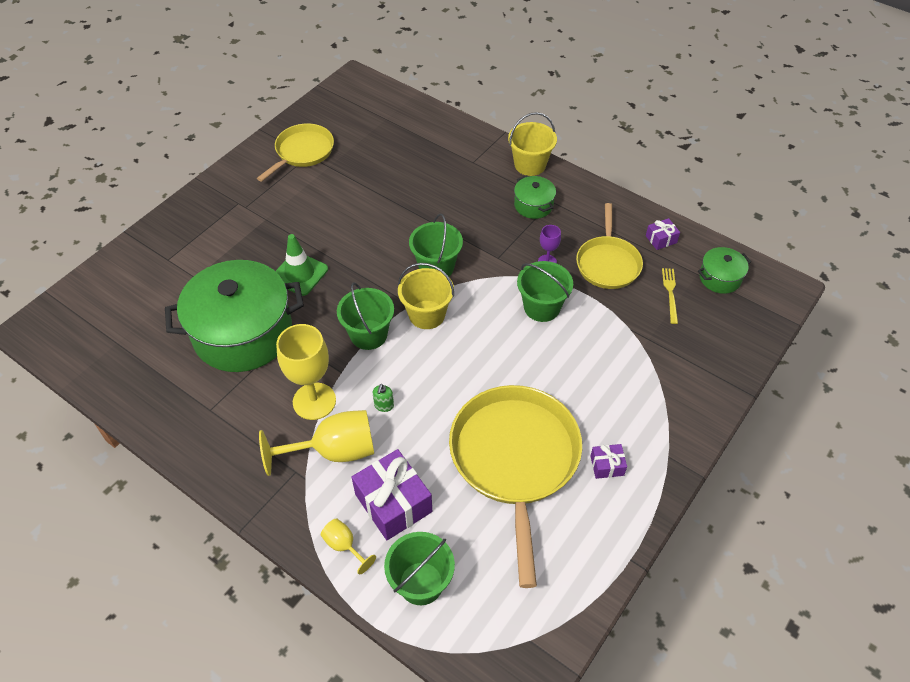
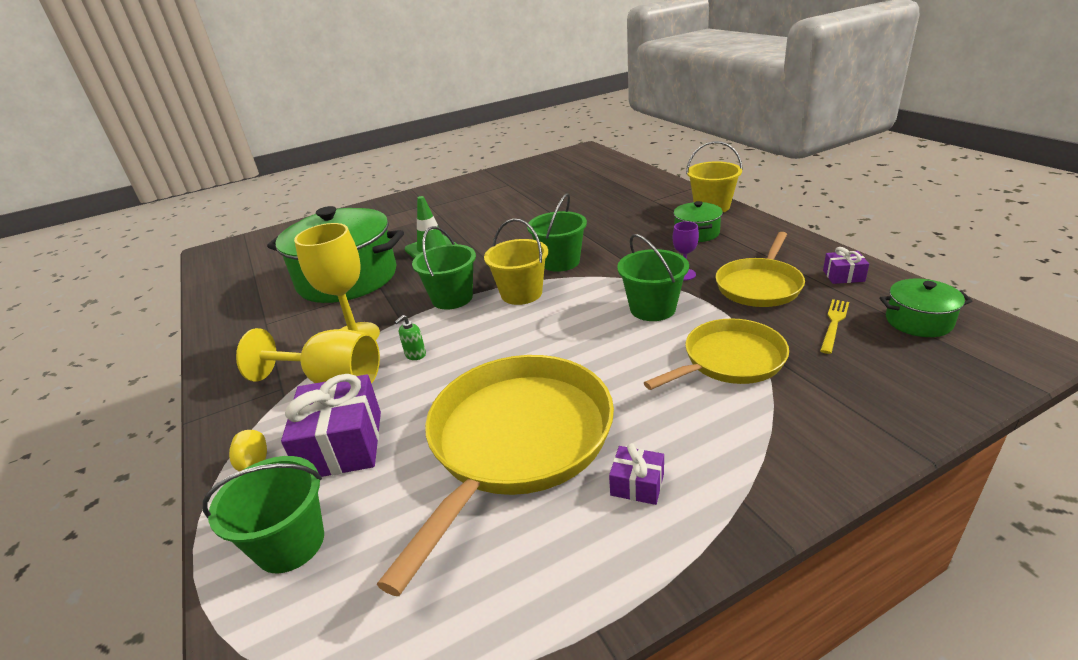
camera: 30 degrees right, 20 degrees down
(302, 152) = (505, 182): yellow pan -> yellow pan (729, 360)

